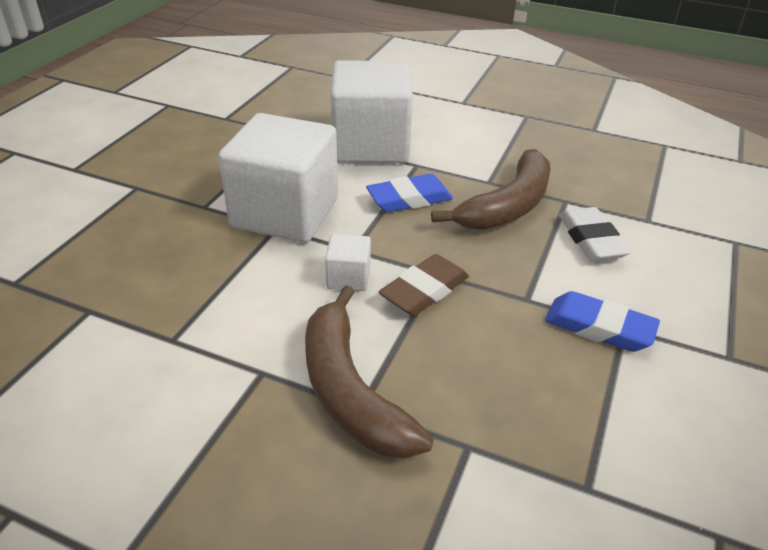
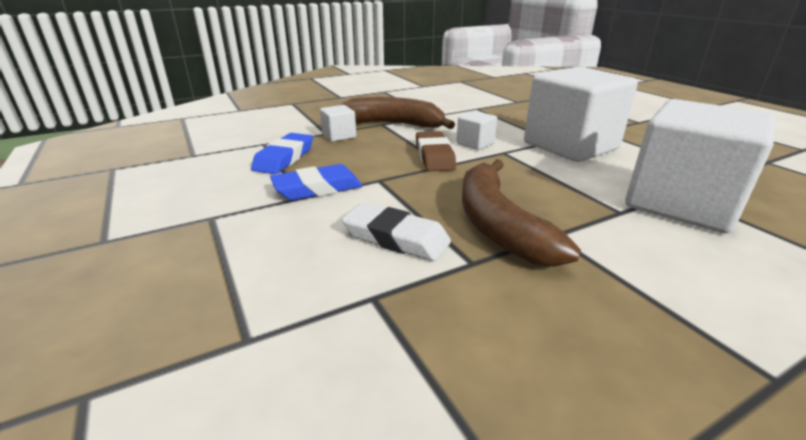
camera: 130 degrees right, 10 degrees down
(409, 199) = (553, 187): blue eraser -> blue eraser (284, 158)
(462, 419) = (339, 136): none -> white cube

